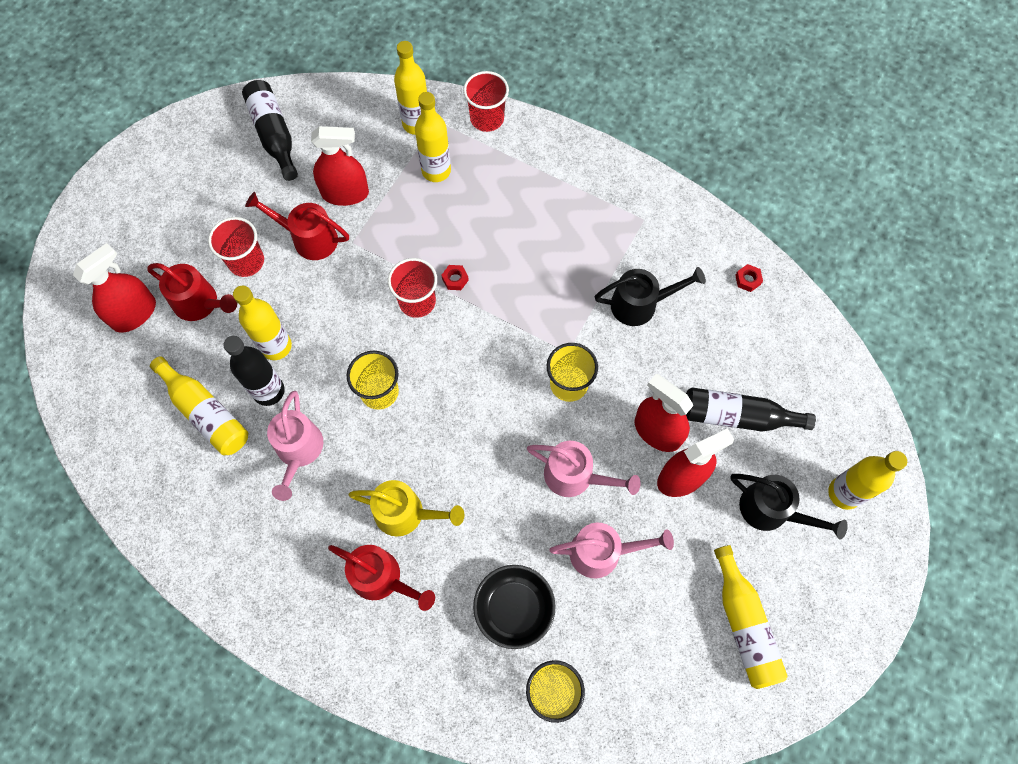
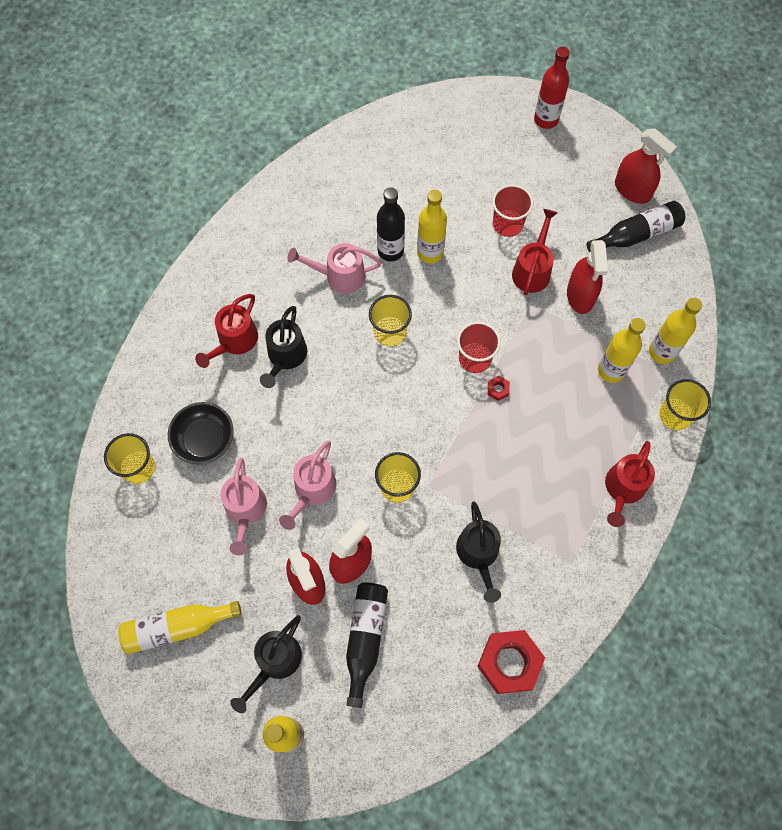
camera: 90 degrees right, 0 degrees up
(106, 214) = (546, 120): none -> red bottle
(134, 313) = (456, 150): red spray bottle -> red spray bottle (632, 190)
(201, 303) = (467, 195): red watering can -> red watering can (623, 489)
(206, 413) = (372, 209): yellow bottle -> none
(406, 513) = (285, 357): yellow watering can -> black watering can
(487, 118) = (675, 415): red cup -> yellow cup
(747, 280) = (509, 663): red nut -> red nut, size x2.43

